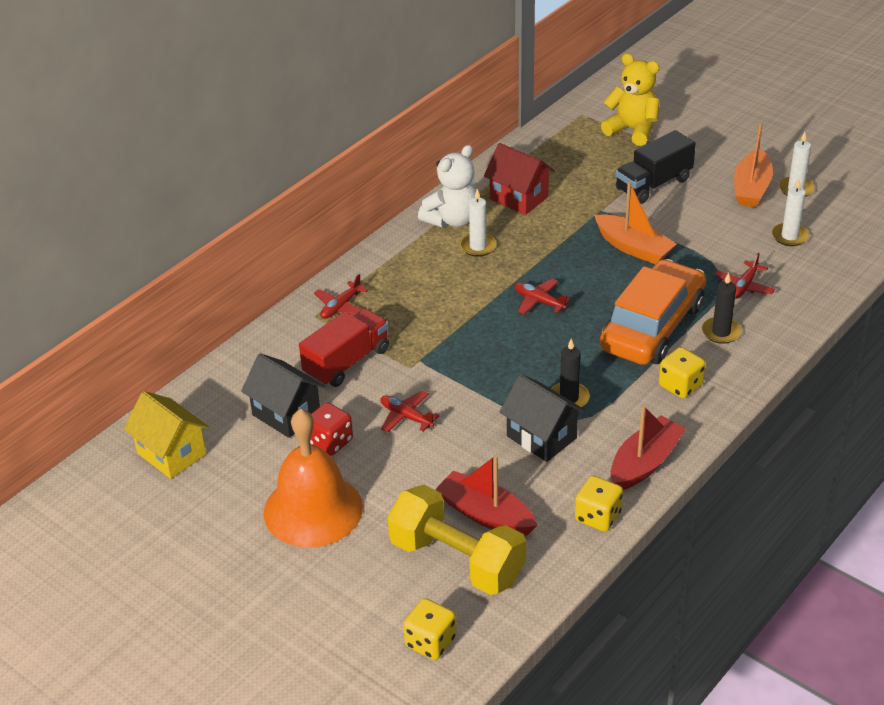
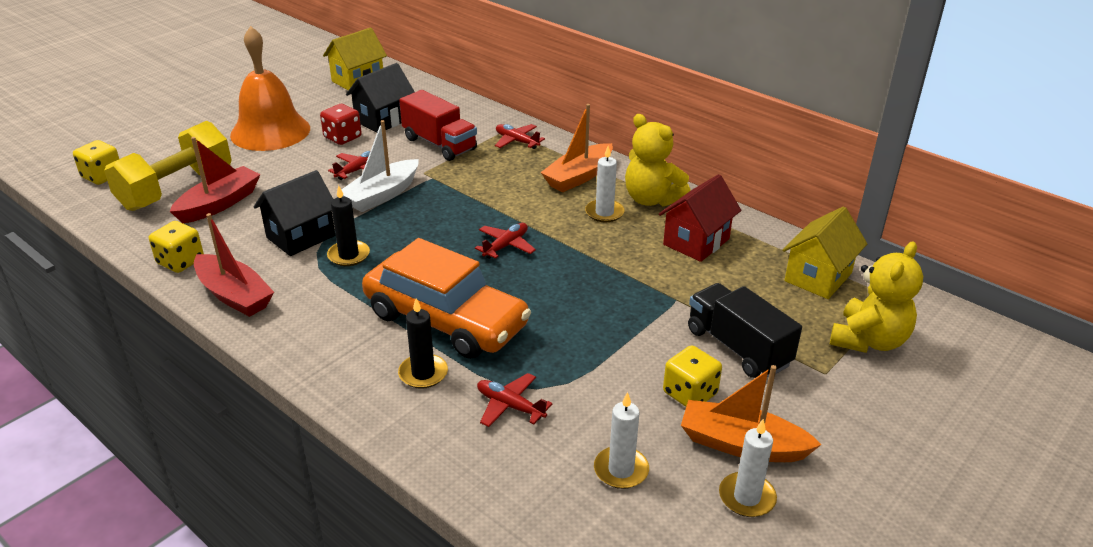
camera: 90 degrees right, 5 degrees down
(452, 220) = (652, 199): white teddy bear -> yellow teddy bear
(457, 391) = (382, 195): none -> white boat
(560, 144) = (818, 277): none -> yellow house
(633, 248) = (598, 318): orange boat -> orange boat (578, 177)
(680, 385) = (340, 331): yellow dice -> yellow dice (690, 393)

